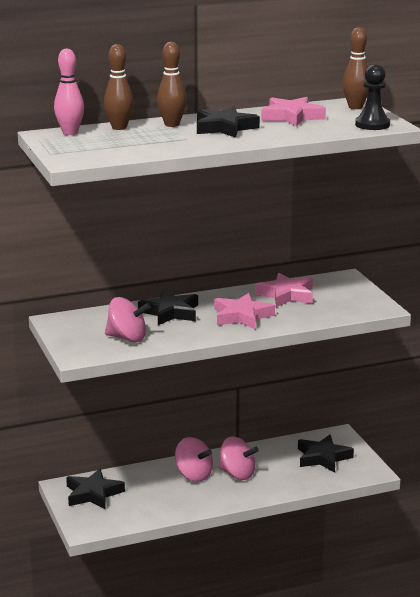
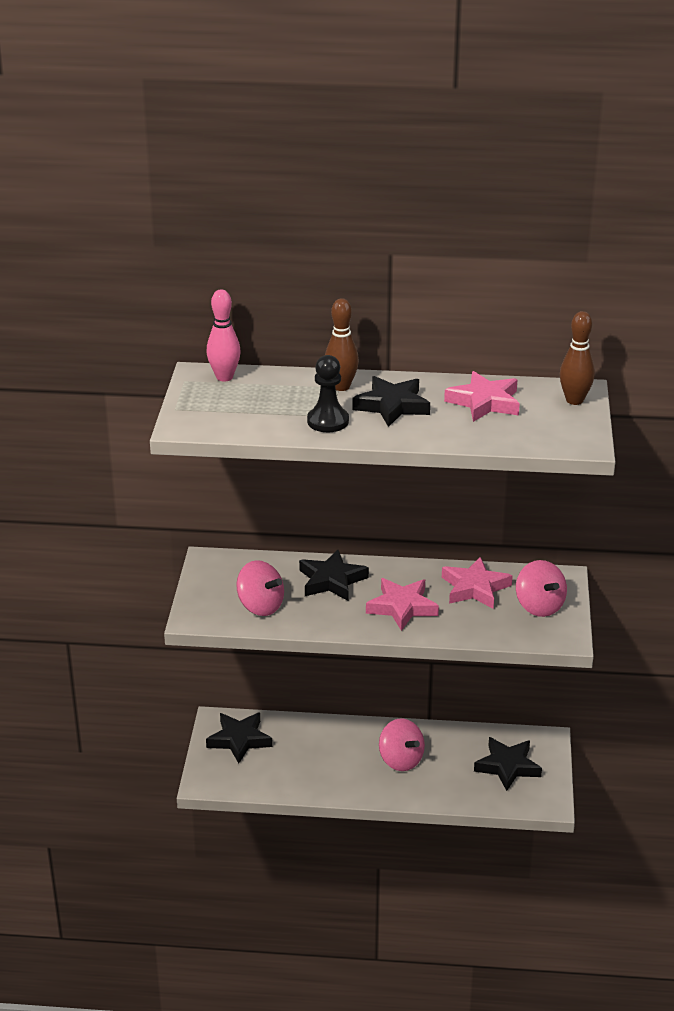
camera: 25 degrees right, 10 degrees up
(119, 127) = (282, 379): brown bowling pin -> none
(193, 475) = (354, 747): pink spinning top -> pink spinning top (539, 606)
(372, 125) = (562, 439): black pawn -> black pawn (328, 421)

